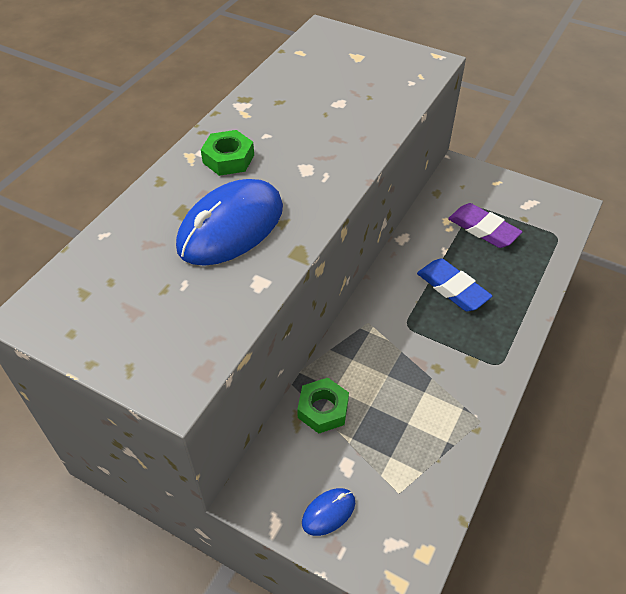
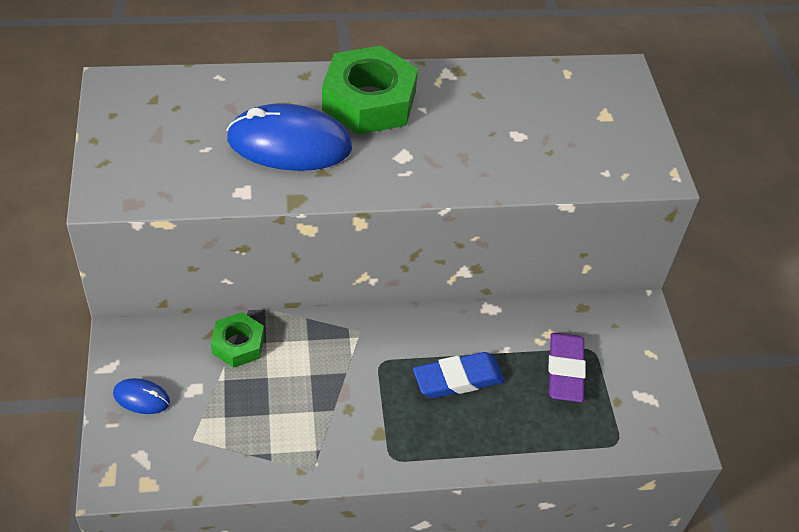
camera: 50 degrees right, 0 degrees up
(228, 159) = (369, 101): green nut -> green nut, size x1.83
(452, 288) = (458, 379): blue eraser -> blue eraser turned 60 degrees clockwise

